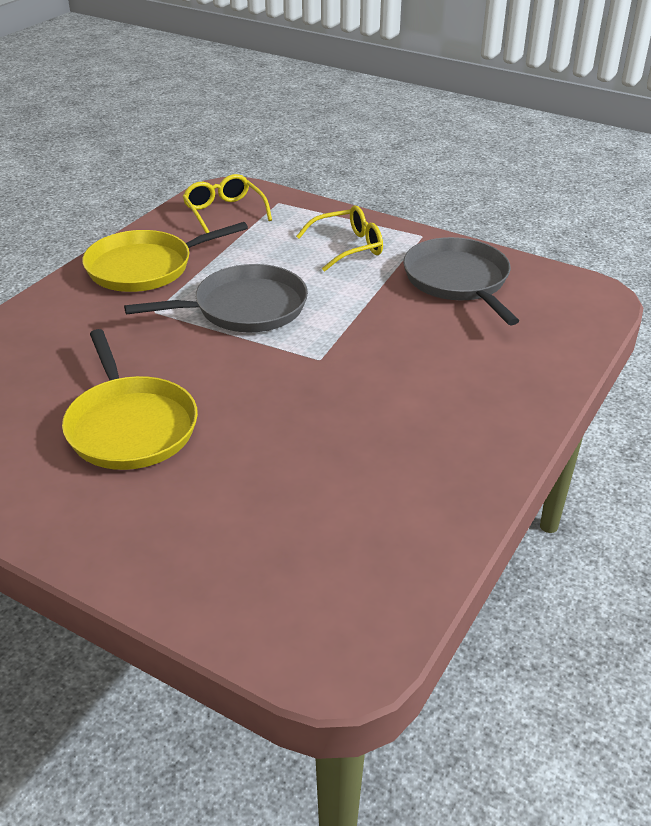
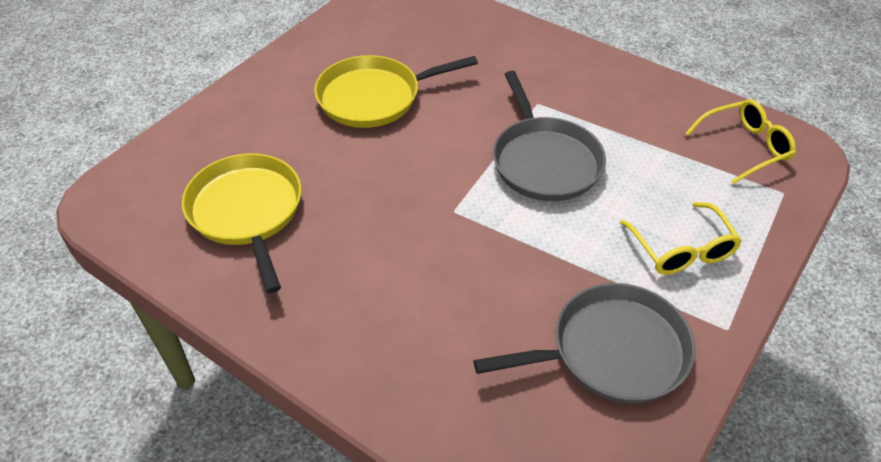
camera: 95 degrees right, 10 degrees up
(145, 267) = (616, 94): yellow pan -> yellow pan (247, 212)

